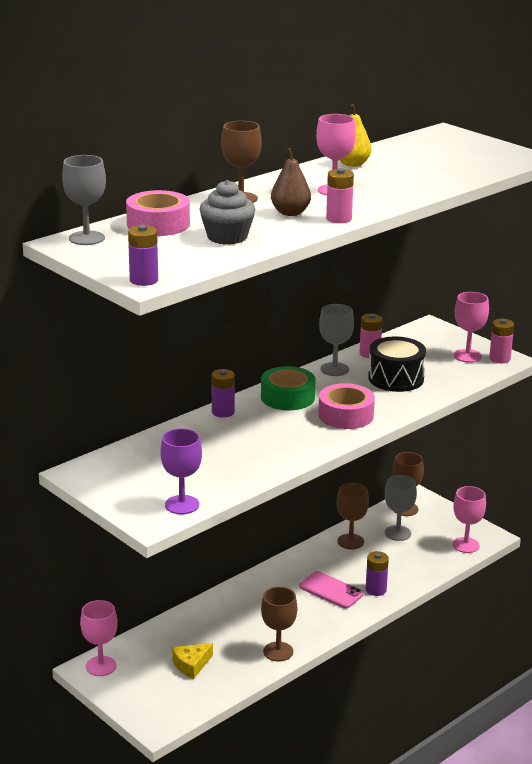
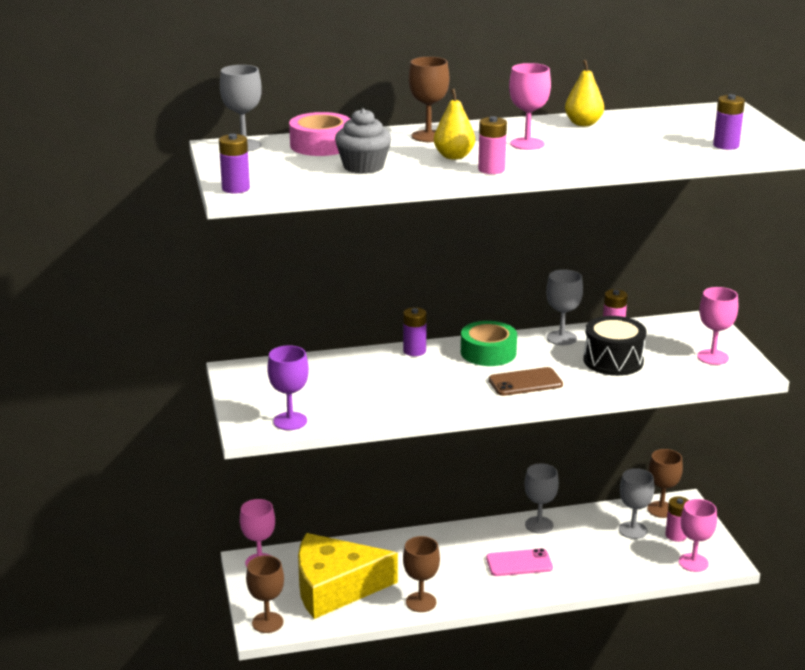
camera: 30 degrees right, 0 degrees up
(191, 665) = (335, 587): yellow cheese -> yellow cheese, size x2.43
(290, 213) = (454, 156): brown pear -> yellow pear
(319, 552) = (539, 525): none -> grey goblet
(331, 590) = (519, 563): pink phone -> pink phone turned 75 degrees counterclockwise
(346, 415) = (525, 382): pink tape -> brown phone
(350, 541) = (578, 524): brown goblet -> brown goblet (267, 622)
(376, 590) = (563, 576): purple battery -> purple battery (726, 145)
(499, 359) = (745, 368): pink battery -> pink battery (676, 535)

